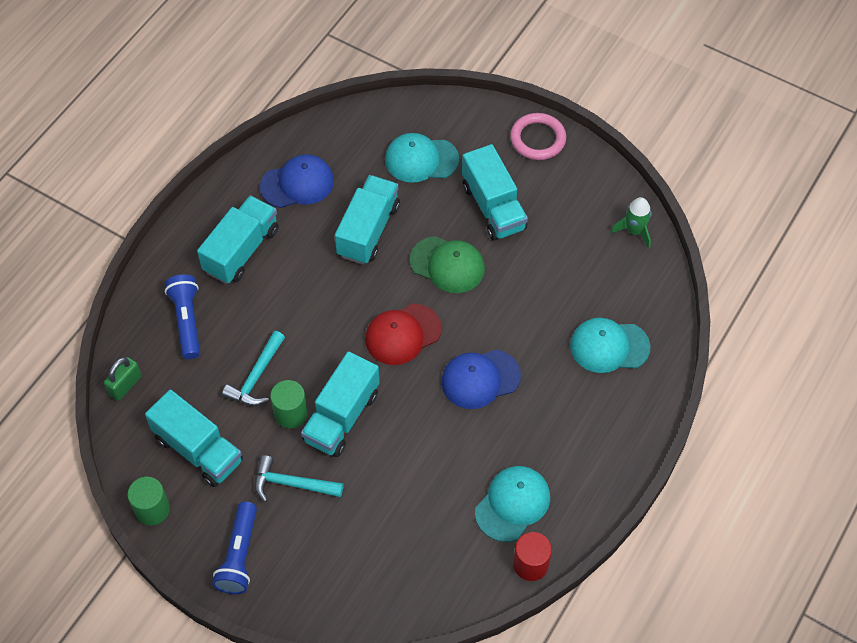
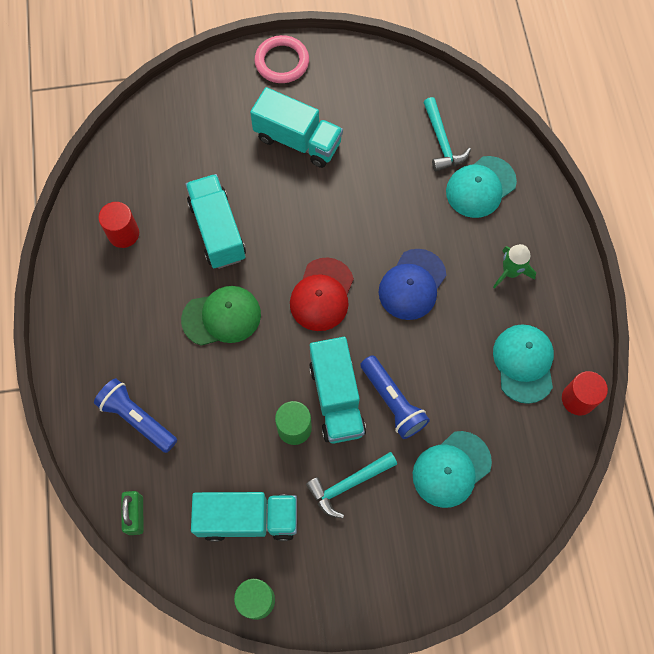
camera: 40 degrees left, 10 degrees up
(239, 555) = (361, 577): blue flashlight -> blue flashlight (392, 402)
(241, 250) = (128, 324): turquoise truck -> none
(256, 377) = (239, 420): turquoise hammer -> turquoise hammer (442, 141)
(297, 184) = (123, 234): blue cap -> red cylinder
(421, 159) = (206, 142): turquoise cap -> turquoise cap (451, 469)
(447, 265) = (305, 212): green cap -> green cap (221, 317)
(634, 231) = (417, 84): green rocket -> green rocket (510, 272)

